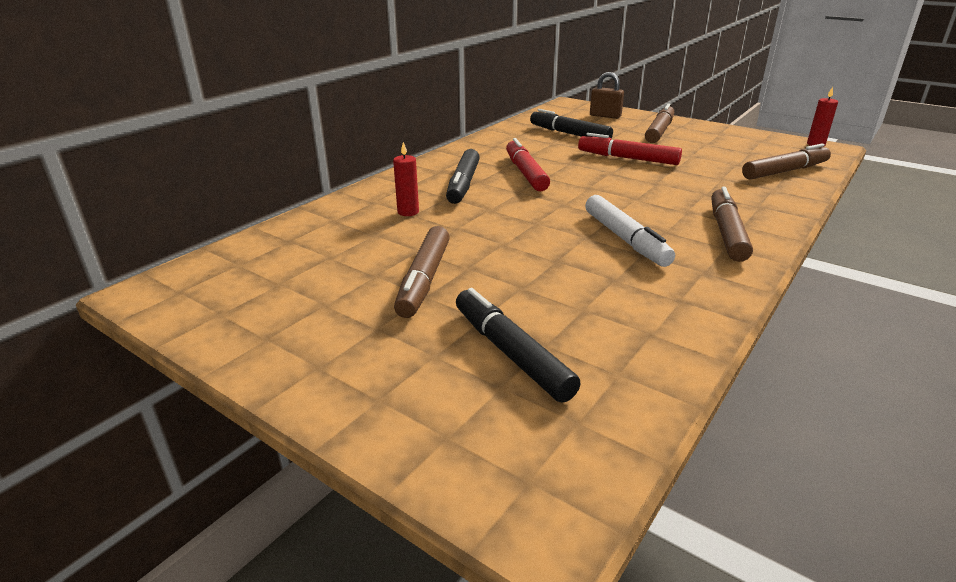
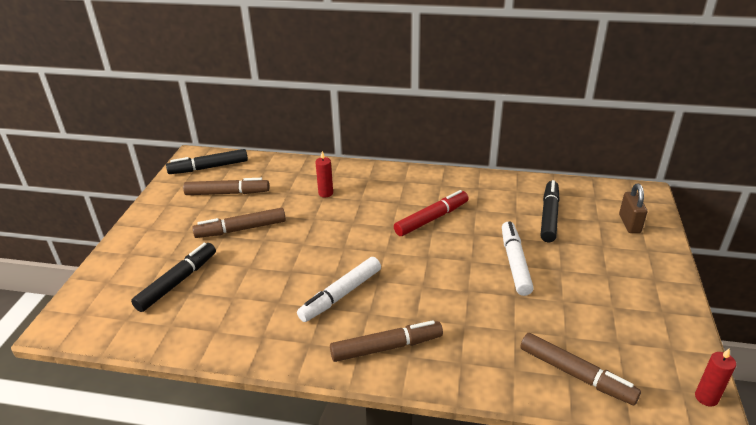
camera: 65 degrees right, 5 degrees up
(463, 184) = (387, 199): black marker -> black marker (209, 167)
(628, 158) = (515, 263): red marker -> white marker
(659, 131) = (618, 267): brown marker -> brown marker (227, 193)

